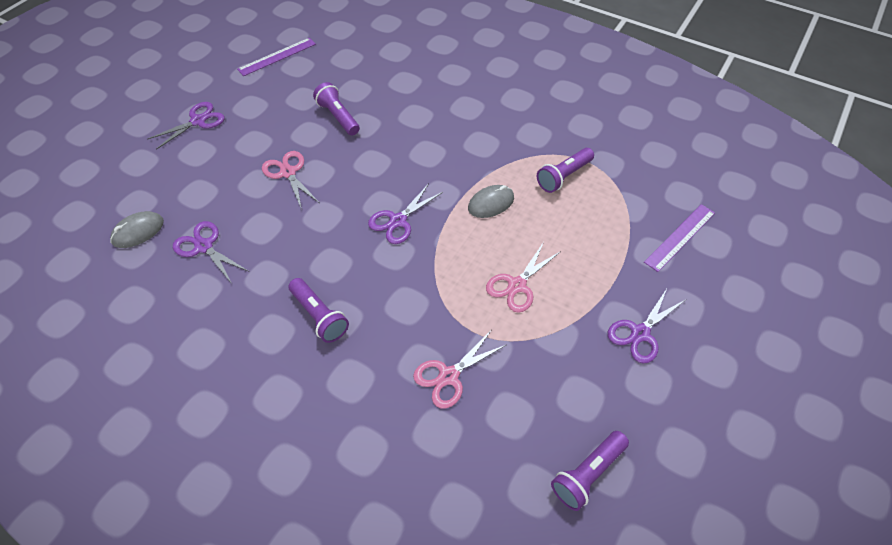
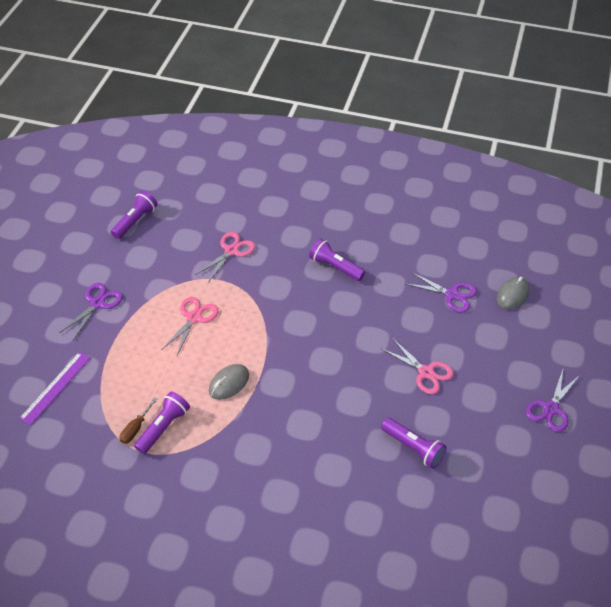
camera: 165 degrees right, 5 degrees down
(277, 57) = (533, 522): purple ruler -> none
(398, 221) = (306, 349): purple scissors -> none
(591, 181) = (136, 428): none -> brown screwdriver

